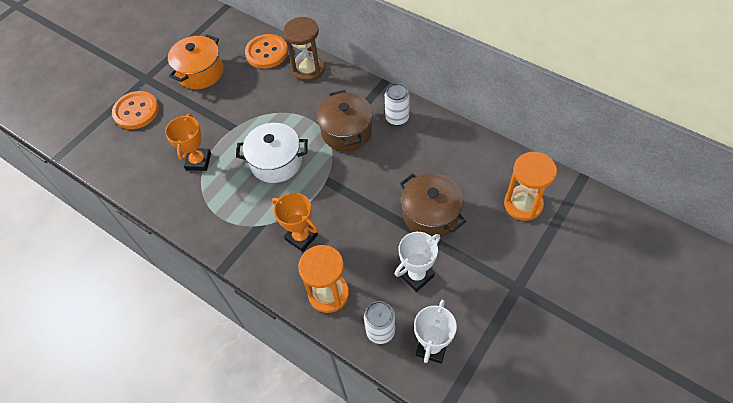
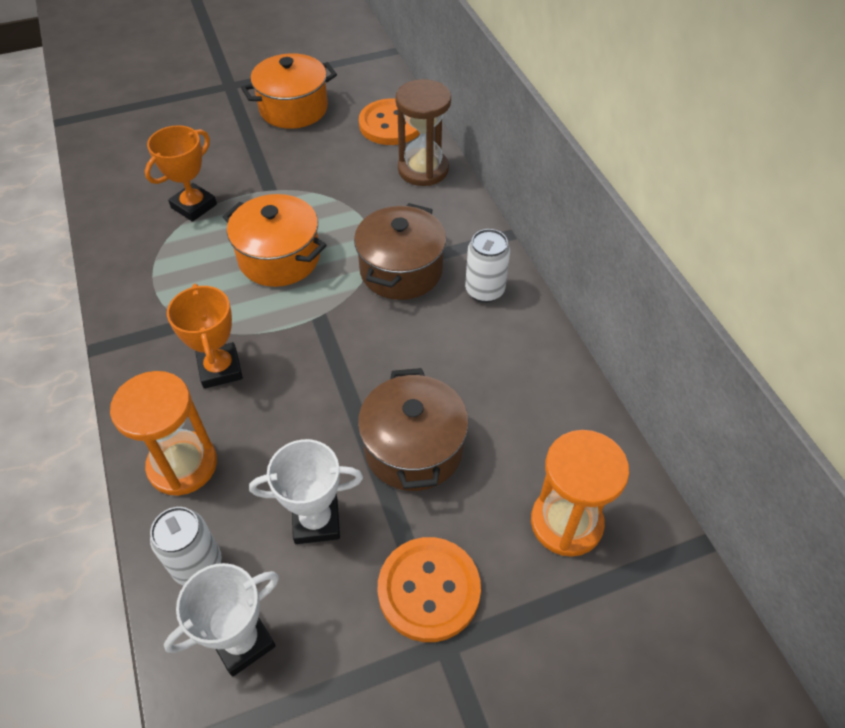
camera: 30 degrees right, 5 degrees down
(136, 111) = (184, 115): orange button -> orange button (429, 590)
(276, 162) = (279, 258): white pot -> orange pot

